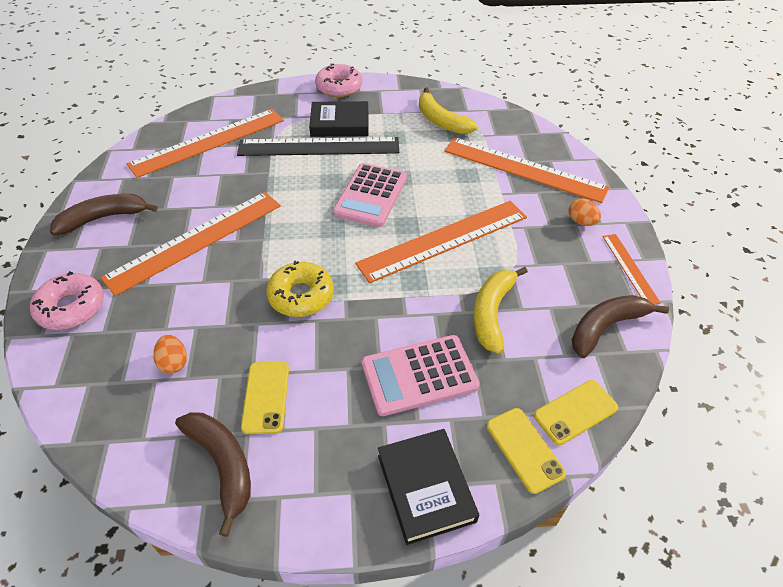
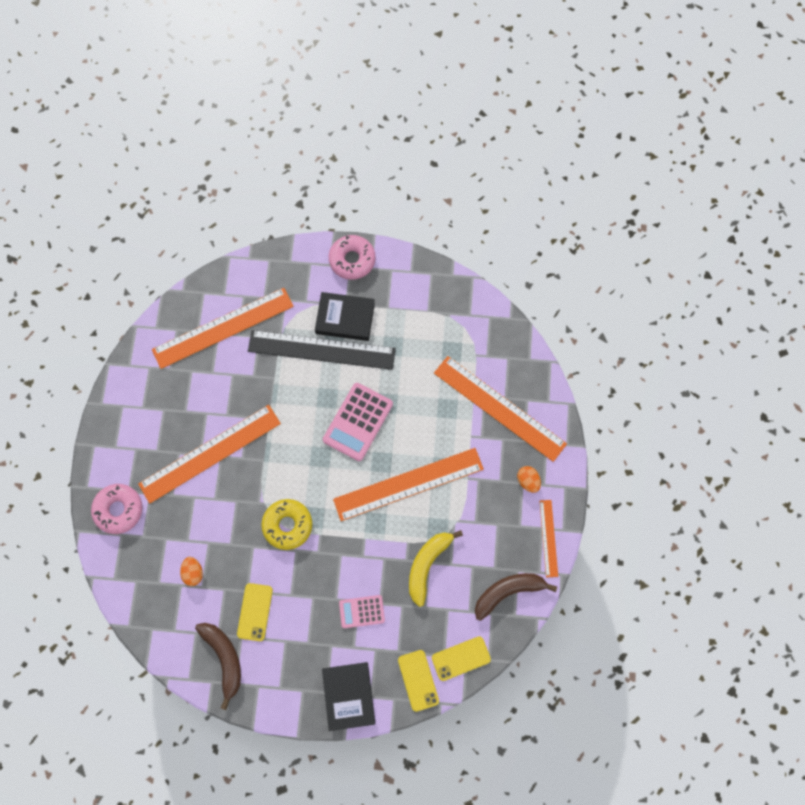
camera: 10 degrees right, 25 degrees up
(103, 218) = (136, 416): brown banana -> none
(419, 375) = (362, 611): pink calculator -> pink calculator, size x0.59
(441, 121) = (441, 328): yellow banana -> none

